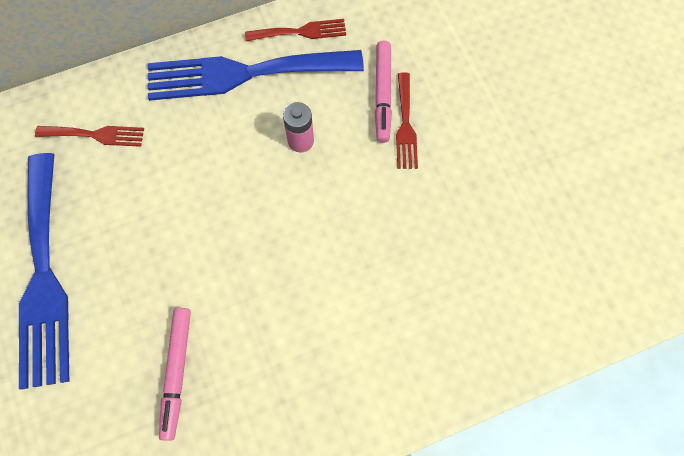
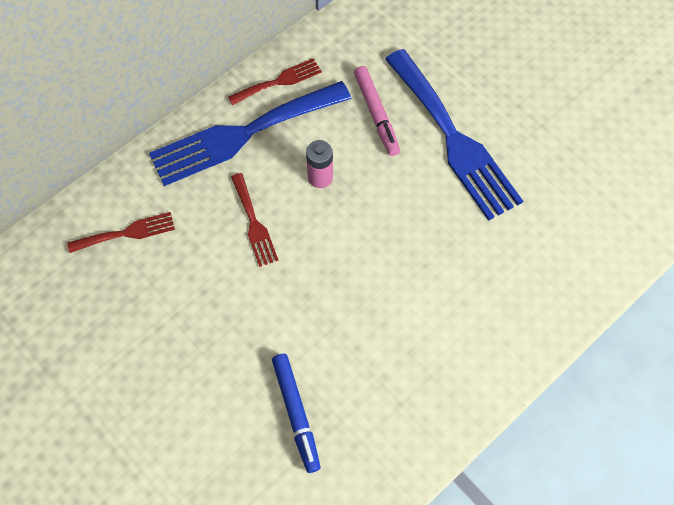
camera: 20 degrees left, 5 degrees down
(44, 277) = (135, 374): blue fork -> blue fork (453, 139)
(177, 372) = (296, 413): pink marker -> blue marker
(405, 125) = (407, 134): red fork -> red fork (254, 223)

